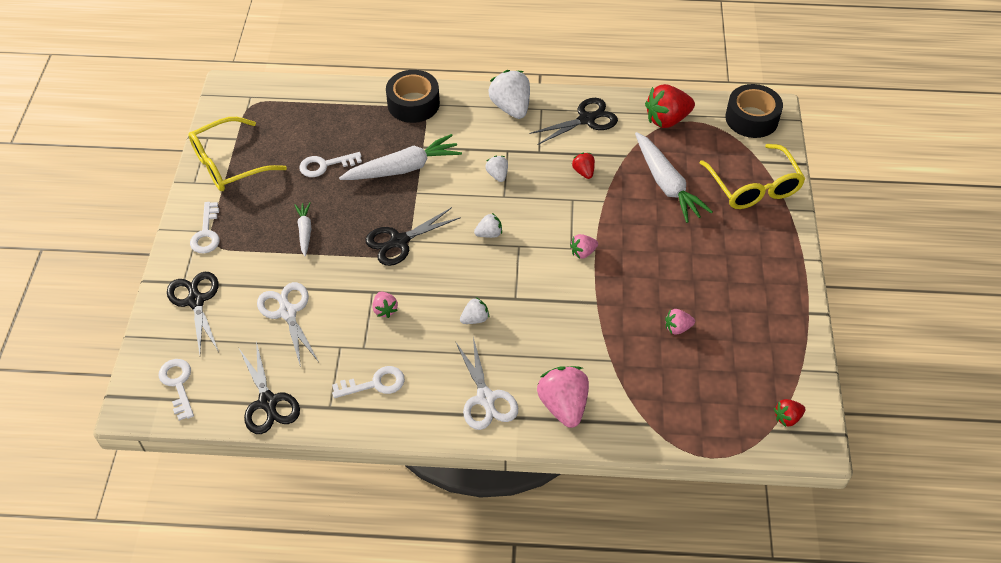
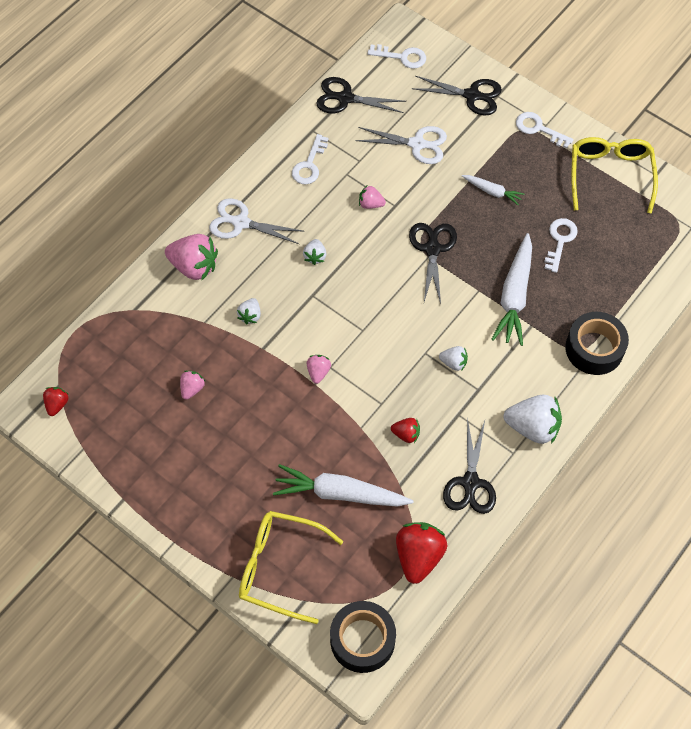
camera: 125 degrees right, 10 degrees up
(489, 234) = (391, 316): white strawberry -> white strawberry (250, 315)

